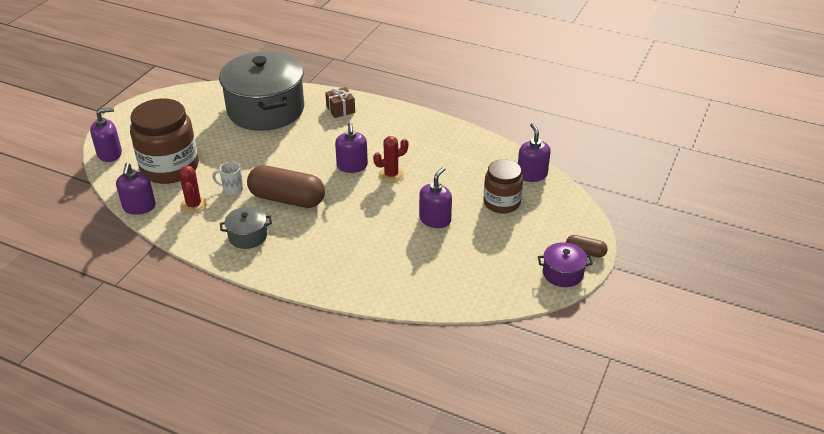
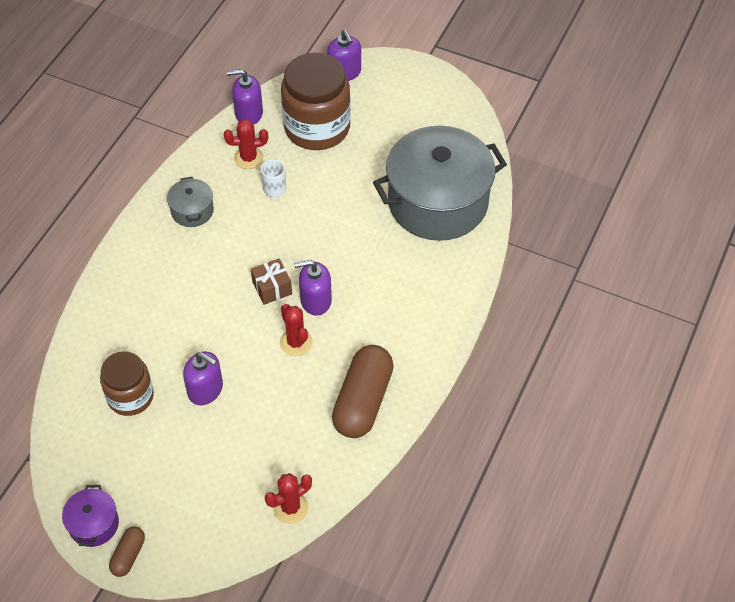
camera: 90 degrees right, 15 degrees up
(287, 199) = (254, 240): brown capsule -> brown capsule (363, 401)
(340, 109) = (441, 282): brown gift -> brown gift (272, 288)
(501, 203) = (232, 466): brown jar -> brown jar (130, 396)
(532, 174) = (290, 507): purple soap dispenser -> red cactus

